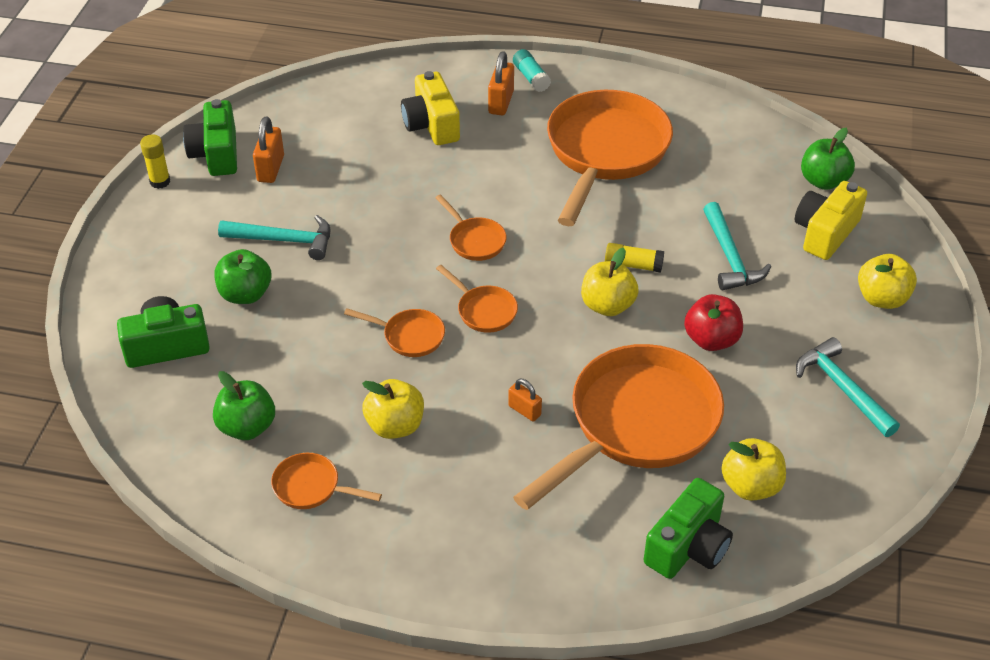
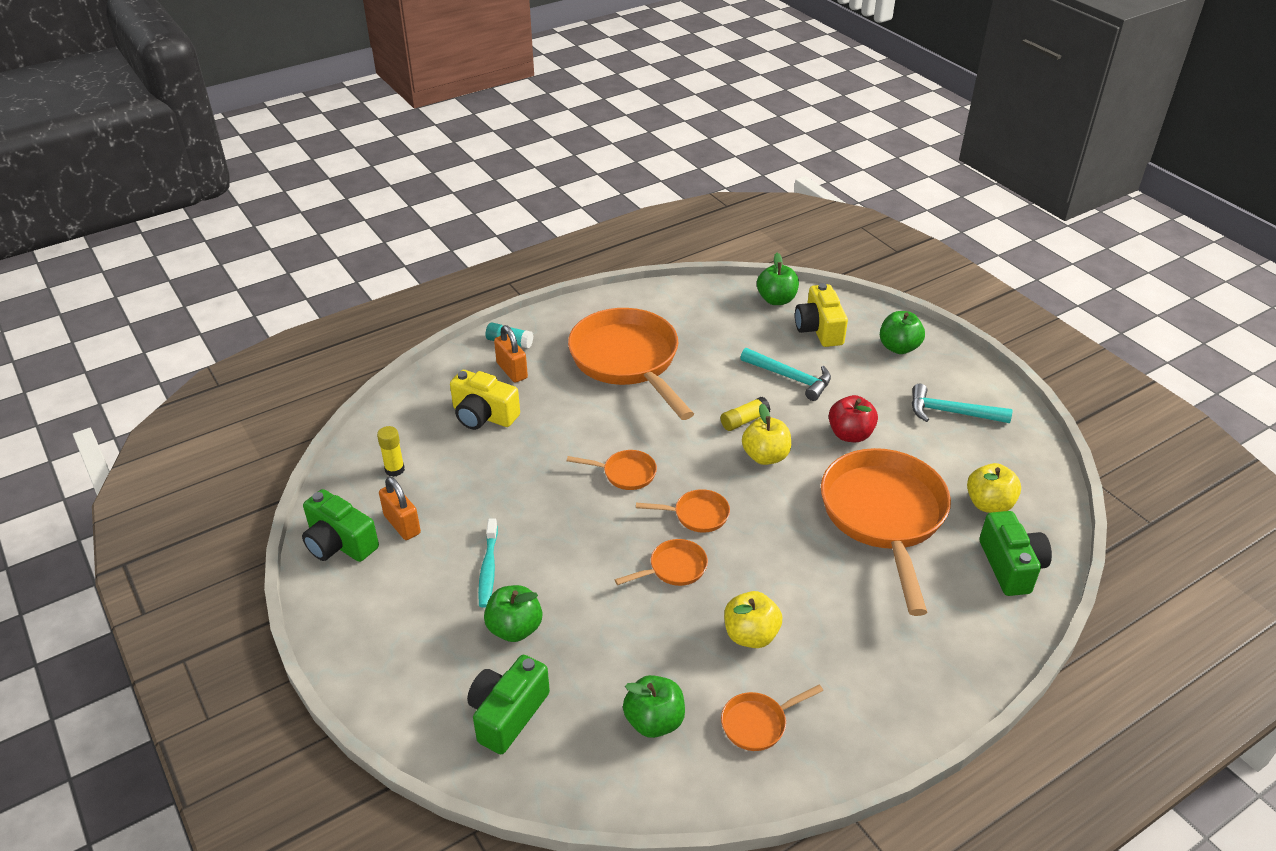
camera: 45 degrees left, 5 degrees down
(160, 181) = (319, 596): yellow glue stick -> yellow glue stick (394, 469)
(284, 240) = (488, 569): turquoise hammer -> turquoise toothbrush
(524, 410) = (812, 559): orange padlock -> none
(882, 298) = (898, 347): yellow apple -> green apple

